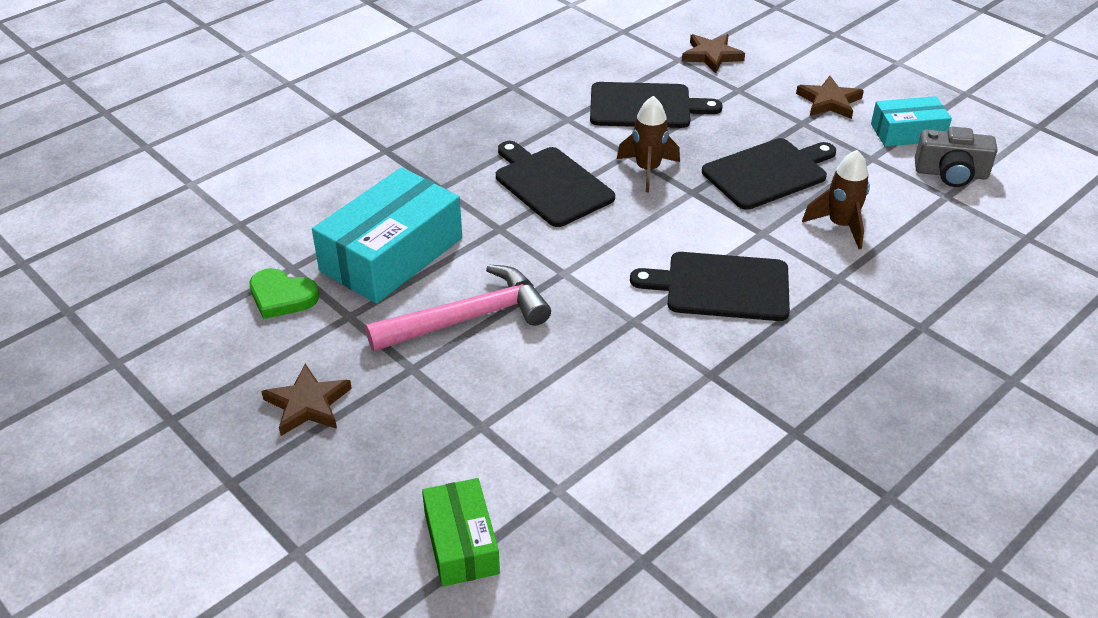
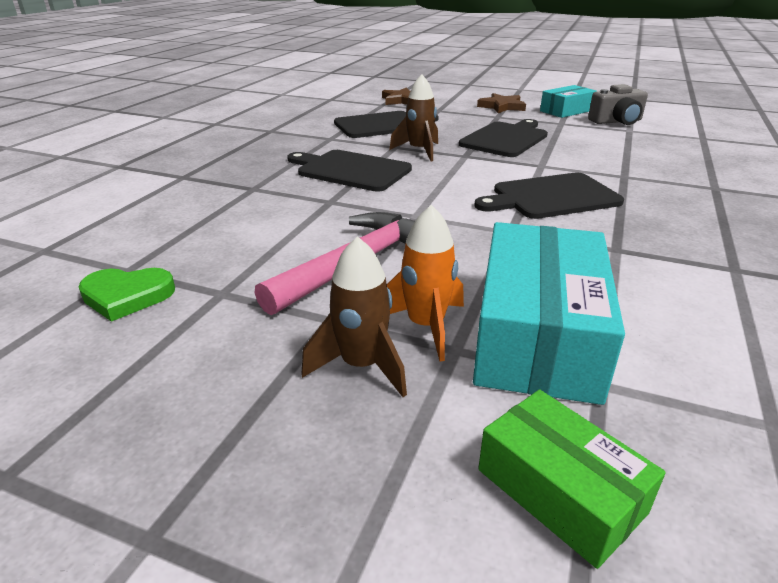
camera: 25 degrees left, 10 degrees down
(307, 404) = (221, 391): brown star -> none
(392, 254) = (237, 237): turquoise box -> turquoise box (538, 335)
(476, 399) = (425, 326): none -> orange rocket
(840, 225) = (587, 153): brown rocket -> brown rocket (361, 366)

